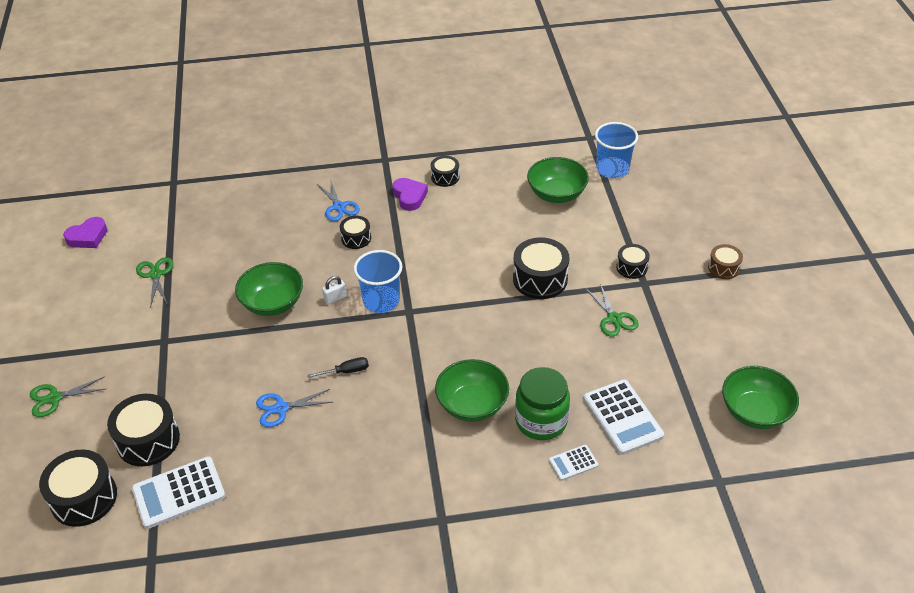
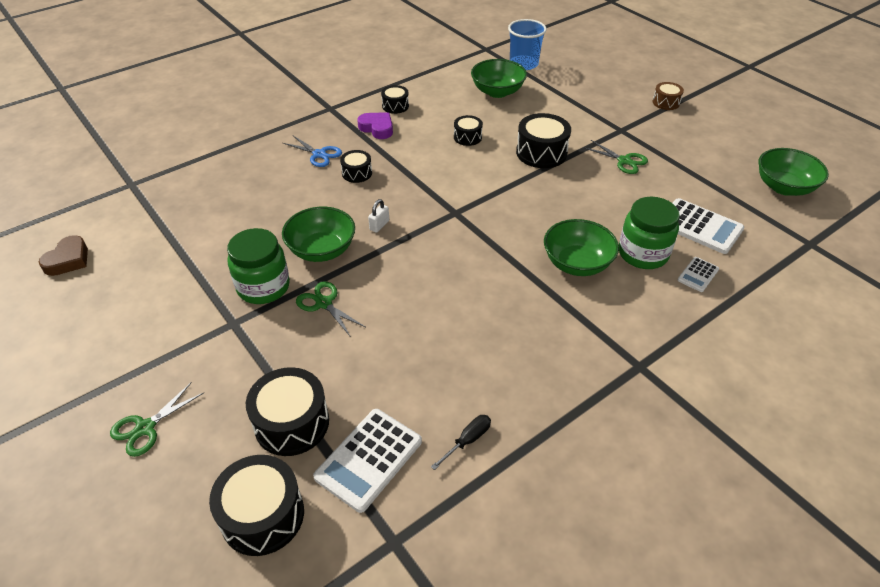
camera: 30 degrees left, 0 degrees up
(88, 237) = (68, 260): purple heart -> brown heart
(155, 275) = (175, 268): green scissors -> green scissors (324, 303)
(206, 319) = (263, 287): none -> green jar
(281, 408) = (408, 335): blue scissors -> none
(346, 371) = (442, 280): black screwdriver -> black screwdriver (467, 440)
(381, 301) = (423, 213): blue cup -> none
(631, 267) = (602, 123): black drum -> black drum (467, 137)

